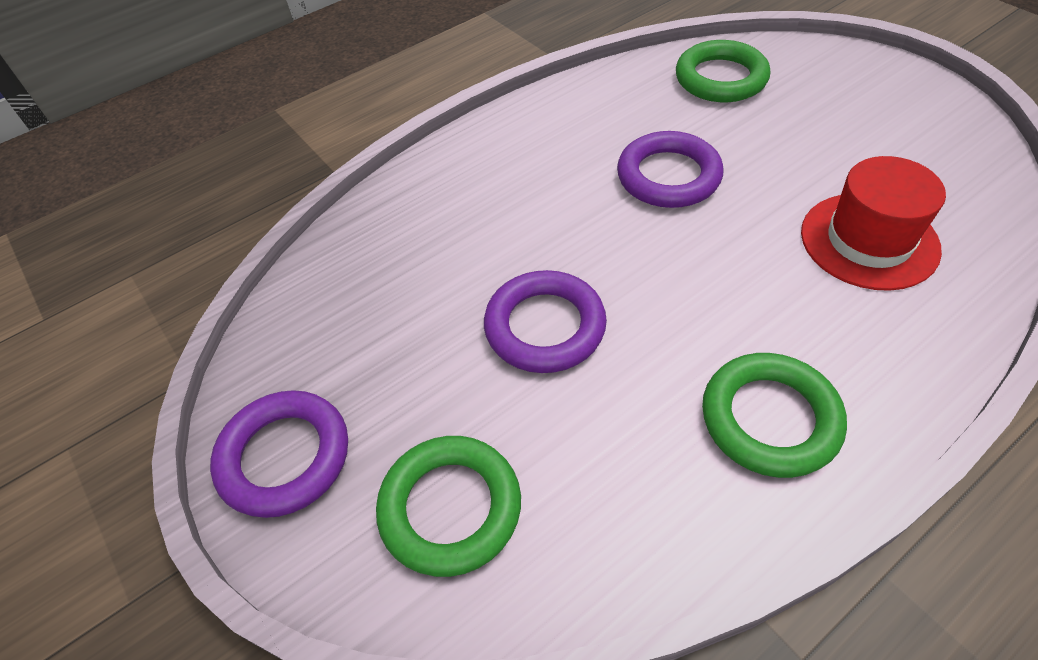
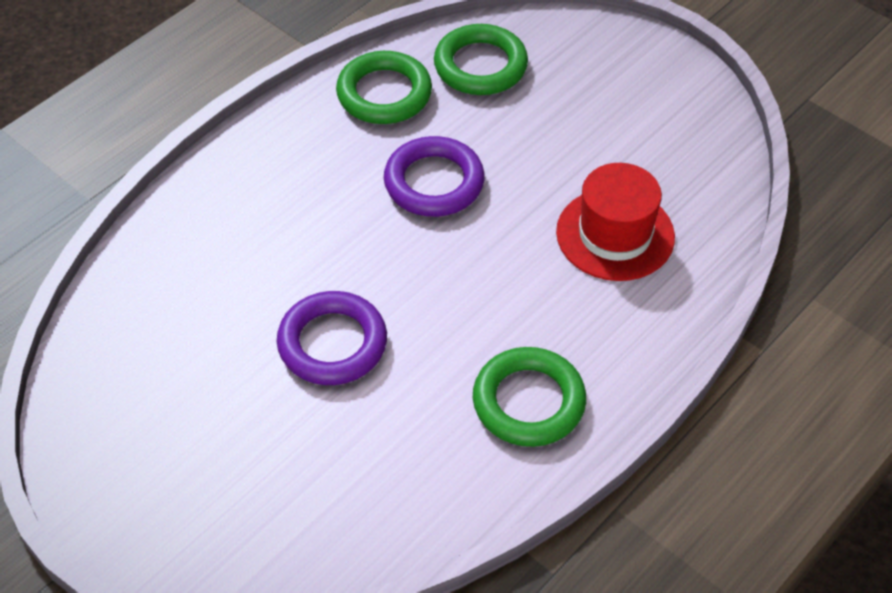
camera: 15 degrees left, 0 degrees up
(284, 457) = (119, 482): purple ring -> none
(450, 508) = (273, 504): green ring -> green ring (384, 93)

